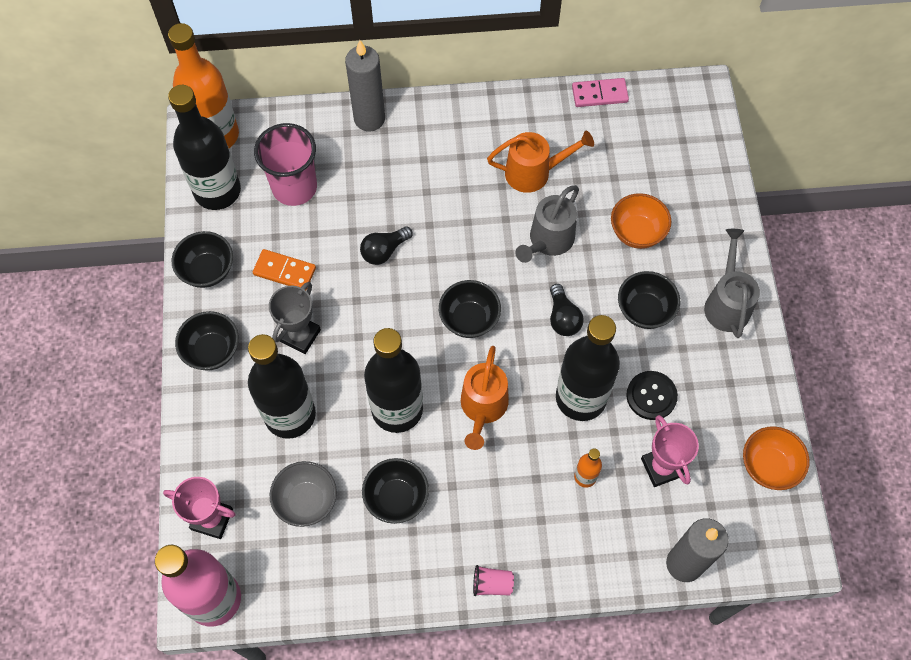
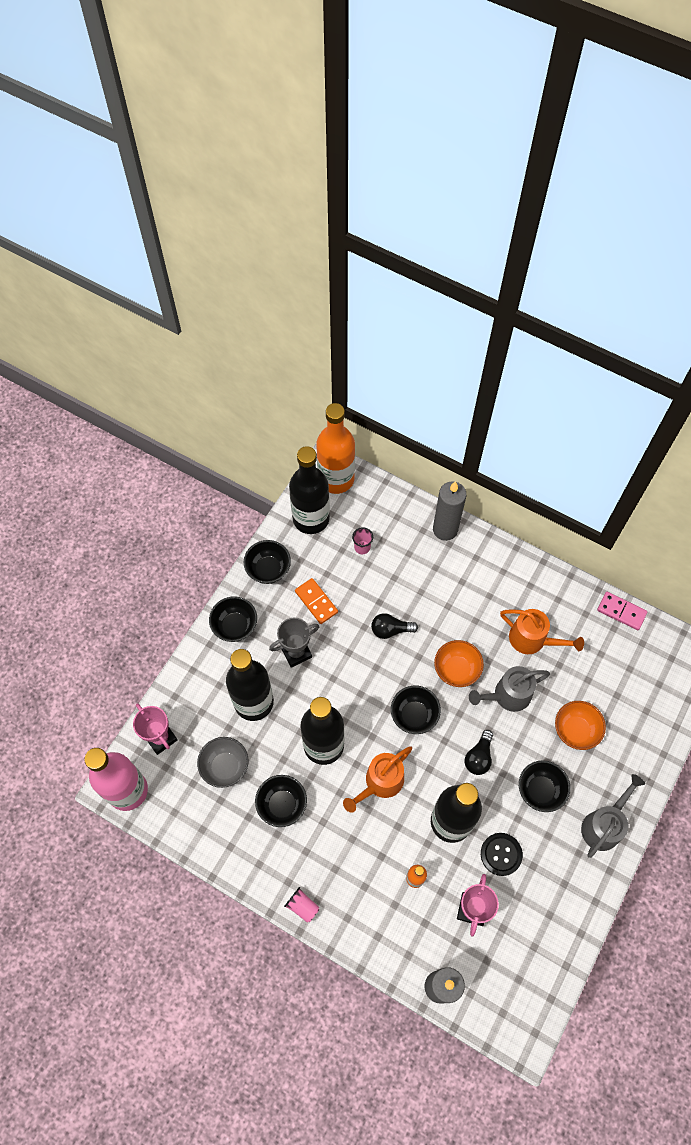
camera: 35 degrees right, 0 degrees up
(294, 187) = (362, 547): pink cup -> pink cup, size x0.45
(768, 466) = (548, 962): orange bowl -> orange bowl (456, 670)

